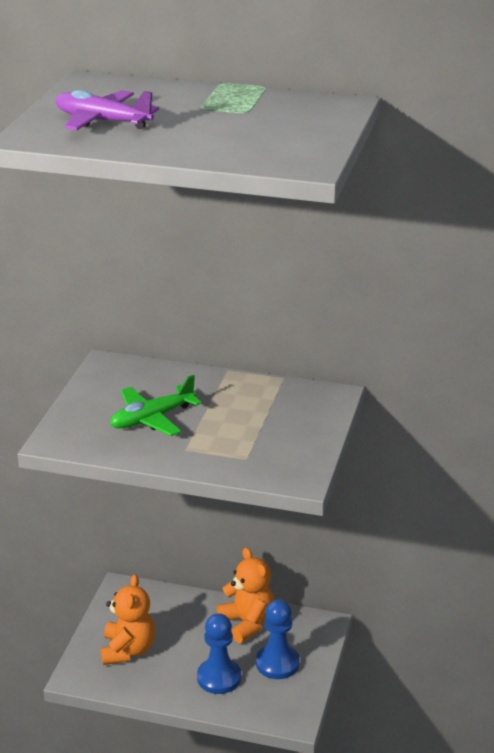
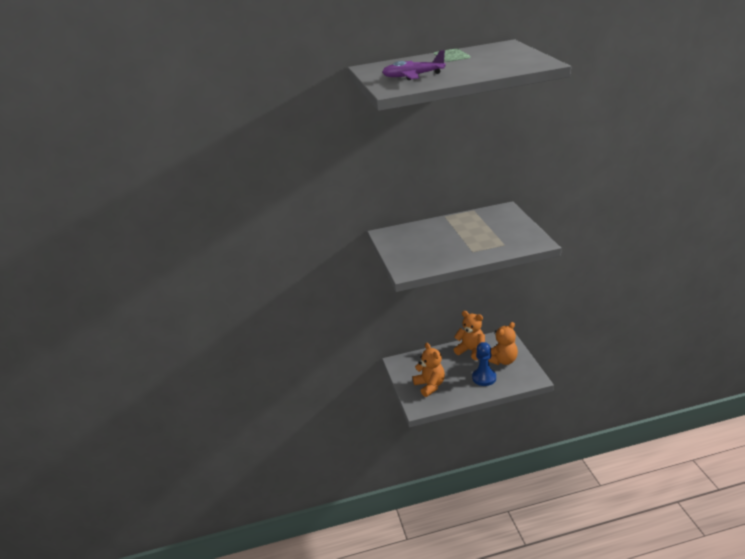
camera: 25 degrees left, 0 degrees up
(152, 419) = (439, 246): green plane -> none
(277, 663) = (502, 360): blue pawn -> orange teddy bear

